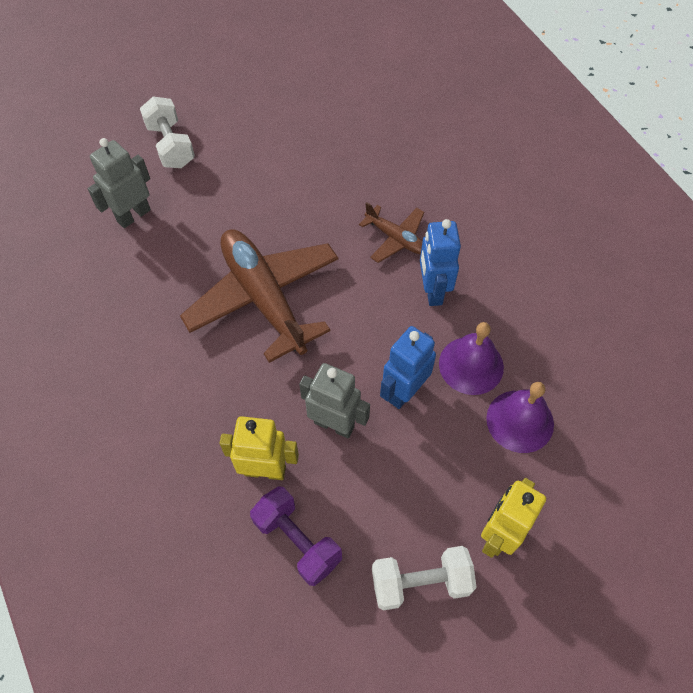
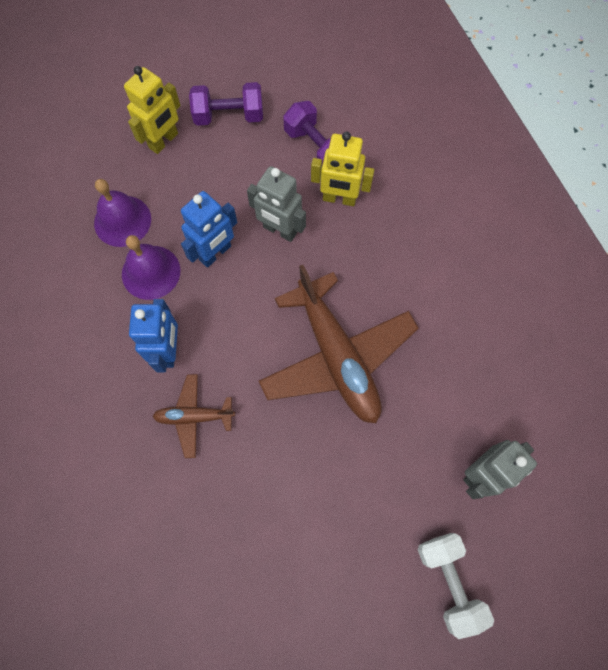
camera: 175 degrees left, 10 degrees up
(396, 238) = (194, 416): brown plane -> brown plane turned 45 degrees counterclockwise
(420, 582) = (229, 116): white dumbbell -> purple dumbbell

